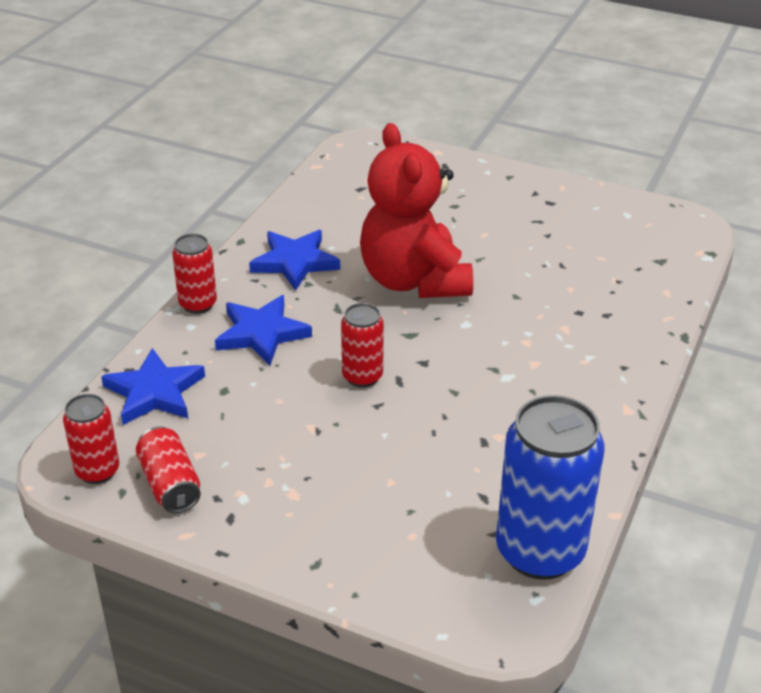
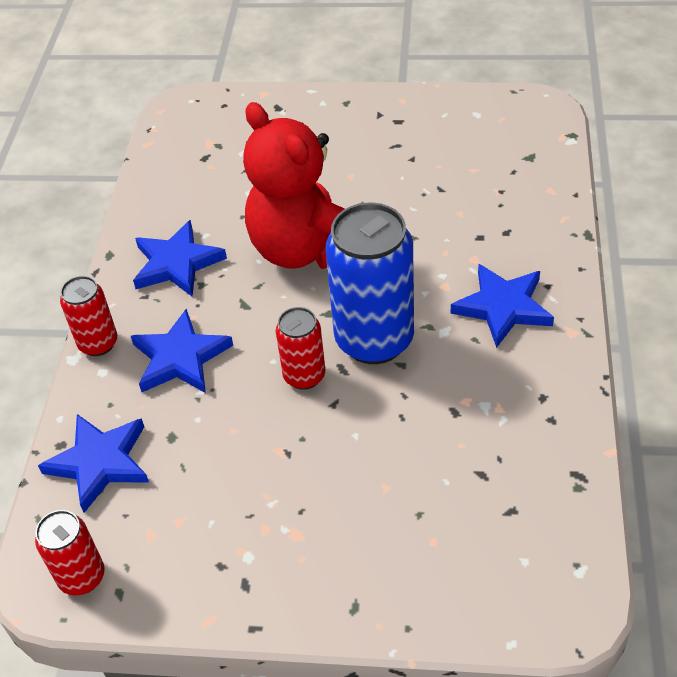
camera: 15 degrees left, 10 degrees up
(170, 484) = (166, 566): red can -> none
(540, 551) = (560, 517): blue can -> blue can (374, 340)
(572, 373) = (503, 307): none -> blue star

